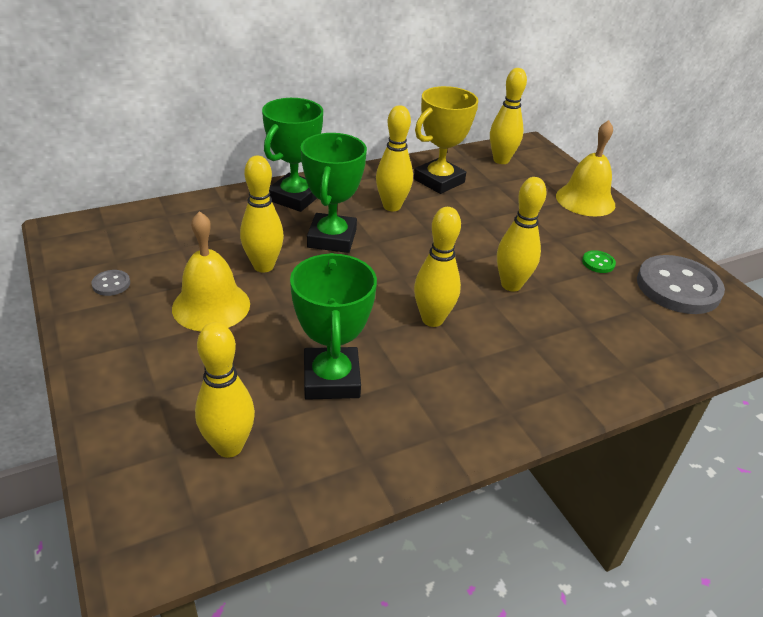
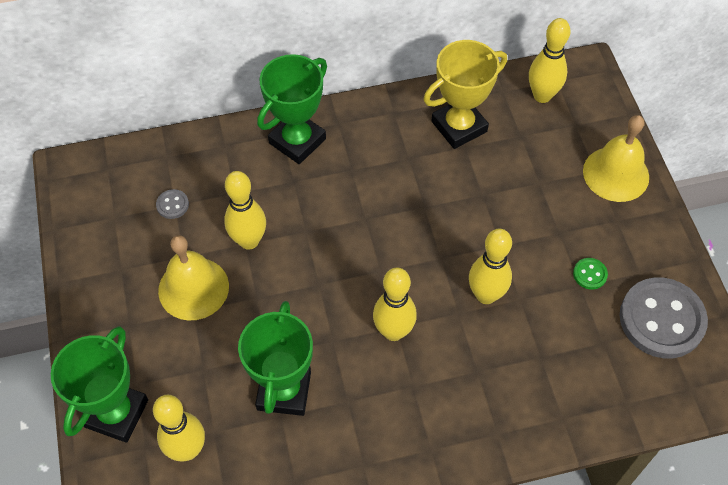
camera: 15 degrees right, 20 degrees up
(111, 284) = (108, 249): grey button -> grey button (172, 205)
(332, 238) = (322, 208): green trophy -> green trophy (116, 413)
(392, 206) = (396, 164): yellow bowling pin -> none

